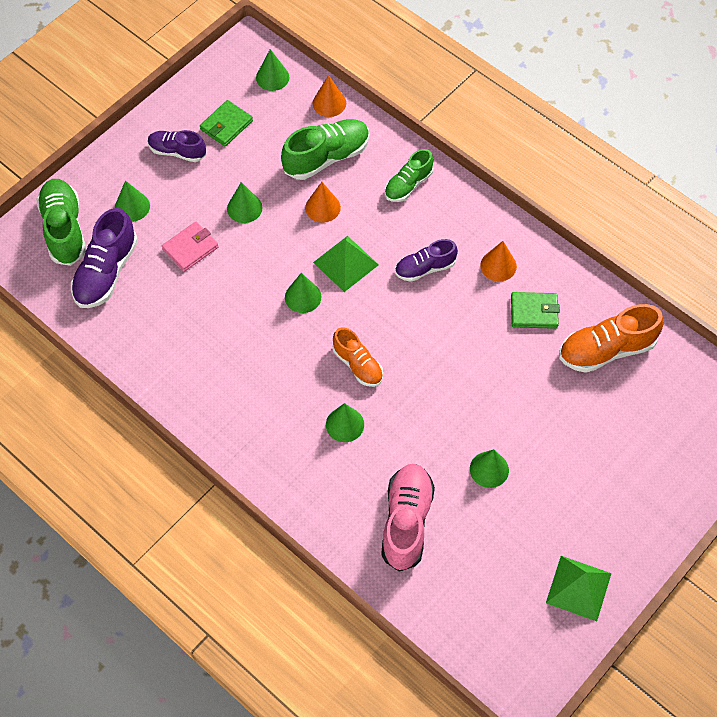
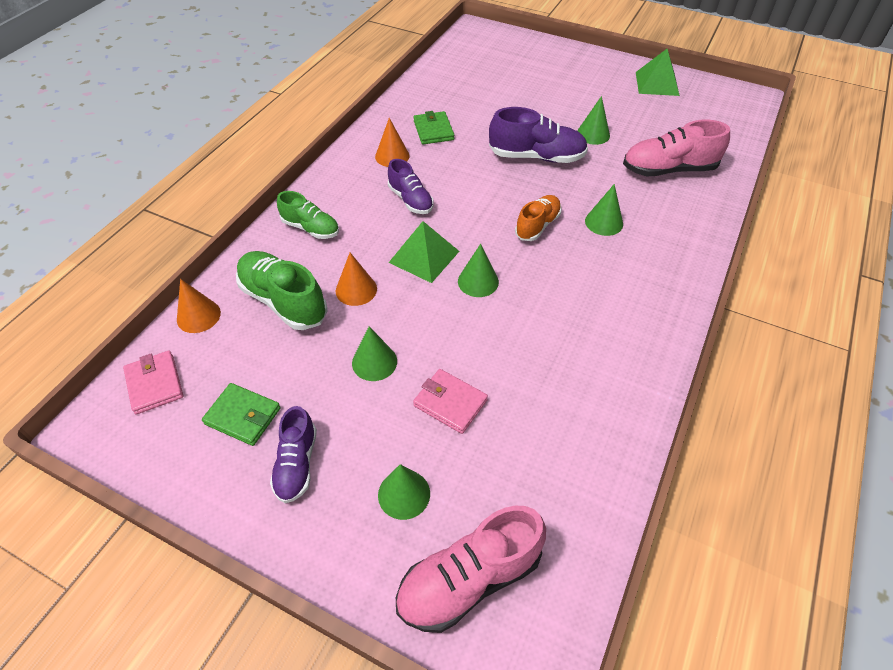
camera: 105 degrees left, 10 degrees down
(64, 229) = (469, 579): green shoe -> pink shoe
(106, 272) = (520, 492): purple shoe -> purple shoe (536, 157)
(272, 77) = (155, 384): green cone -> pink wallet
(606, 350) = (454, 92): orange shoe -> none

